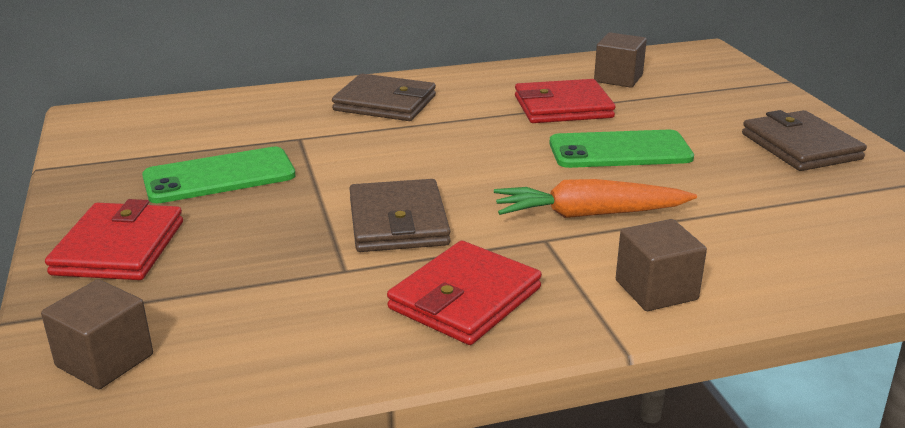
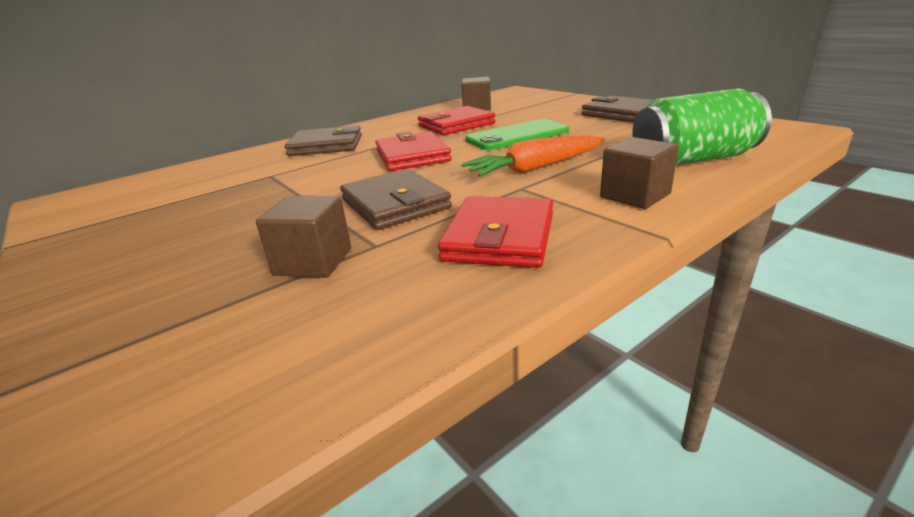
camera: 20 degrees left, 0 degrees up
(105, 360) = (145, 401): brown cube -> brown cube (313, 262)
(119, 248) = (124, 286): red wallet -> red wallet (412, 156)
(219, 176) = (210, 211): green phone -> none
(790, 257) = (692, 159): none -> green can

